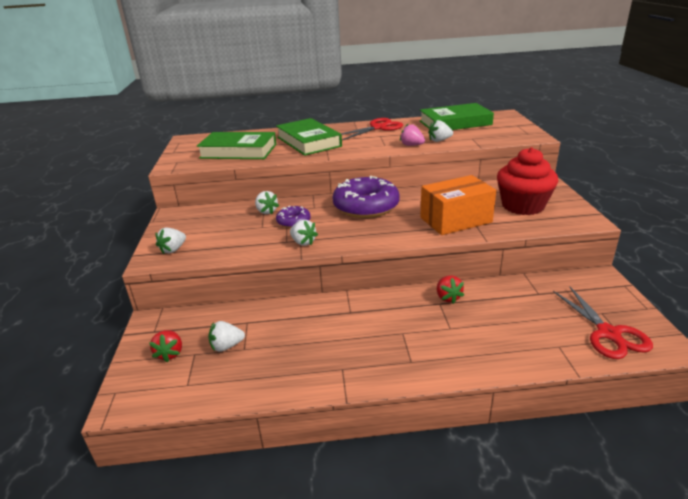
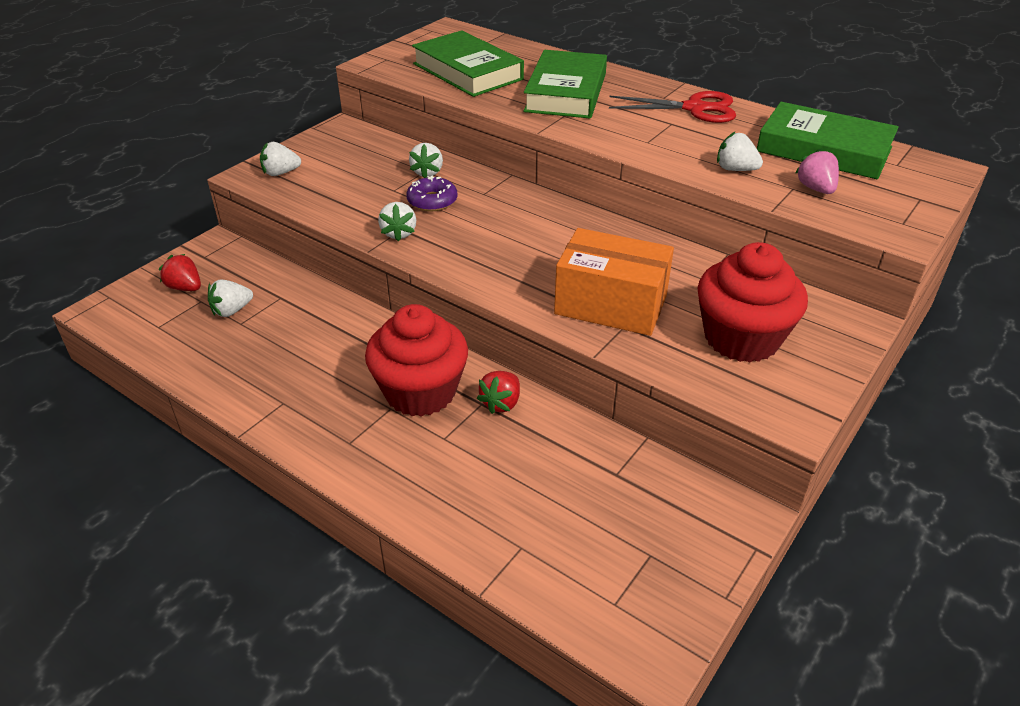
camera: 40 degrees right, 10 degrees up
(170, 353) = (185, 288): red strawberry -> red strawberry turned 90 degrees clockwise
(227, 346) = (232, 311): white strawberry -> white strawberry turned 60 degrees counterclockwise
(366, 206) = (540, 224): purple donut -> none
(404, 316) = (420, 392): none -> red cupcake
(411, 145) = (681, 159): pink strawberry -> pink strawberry (816, 189)
(608, 333) = (607, 582): red scissors -> none

